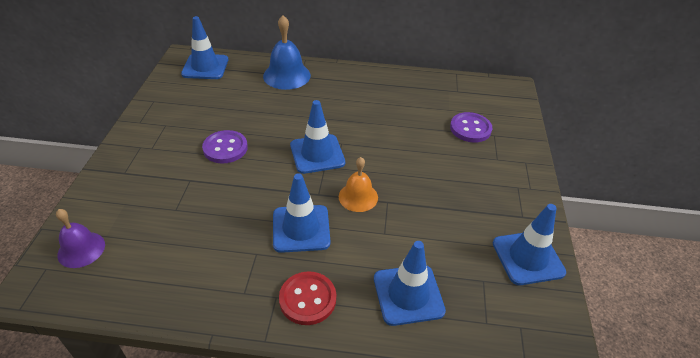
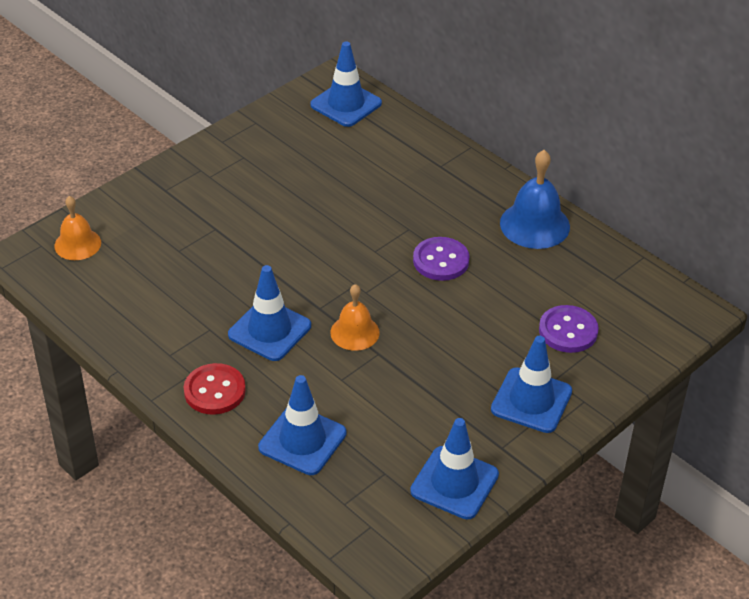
camera: 40 degrees right, 0 degrees up
(81, 249) = (77, 244): purple bell -> orange bell
(225, 148) = (277, 213): purple button -> purple button (441, 261)
(286, 75) = (426, 158): blue bell -> blue bell (534, 224)
(317, 154) = (361, 267): blue traffic cone -> blue traffic cone (531, 400)

